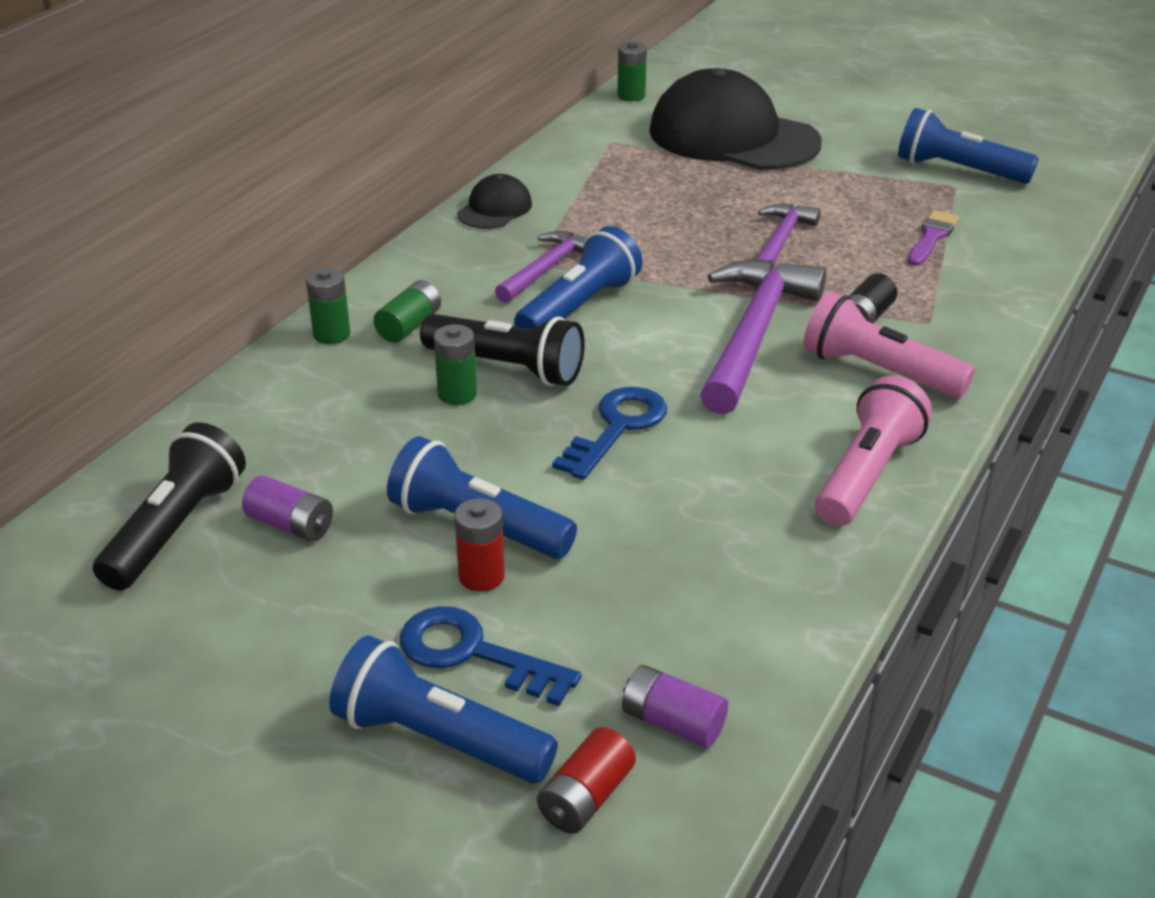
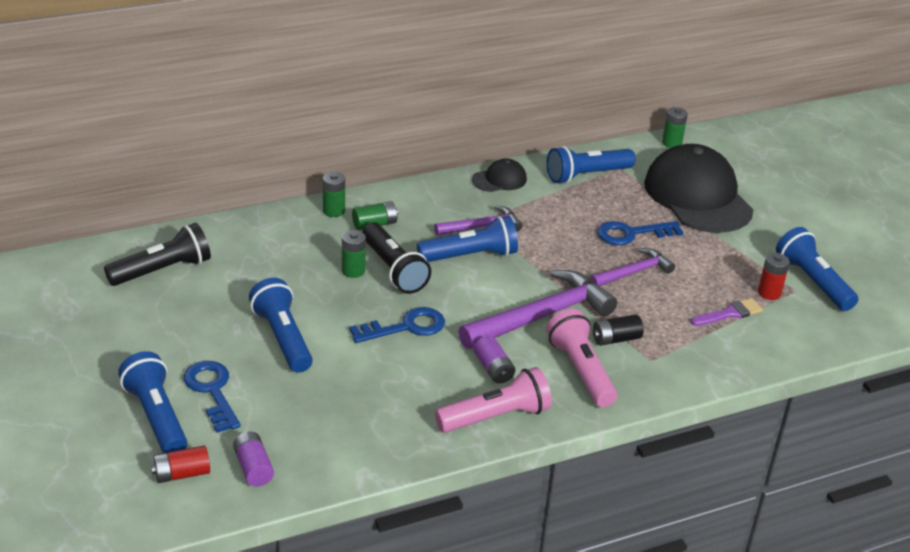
camera: 35 degrees right, 0 degrees up
(290, 525) = (208, 294): purple battery -> purple battery (493, 369)
(481, 576) = (256, 361): red battery -> red battery (769, 293)
(587, 163) = (586, 175): none -> blue flashlight
(721, 202) = (631, 234): none -> blue key

